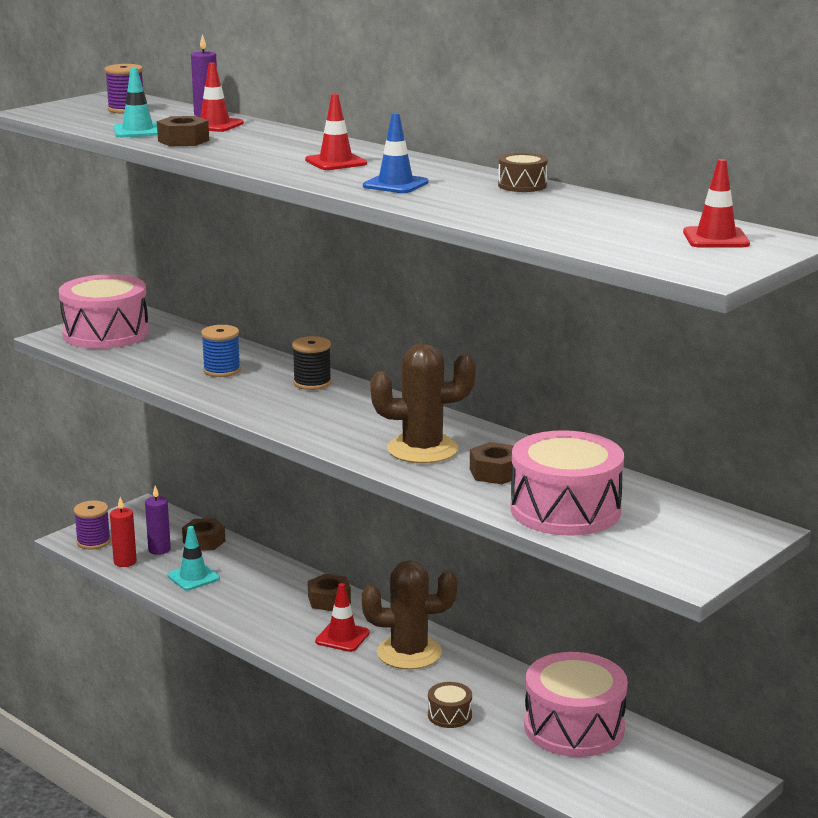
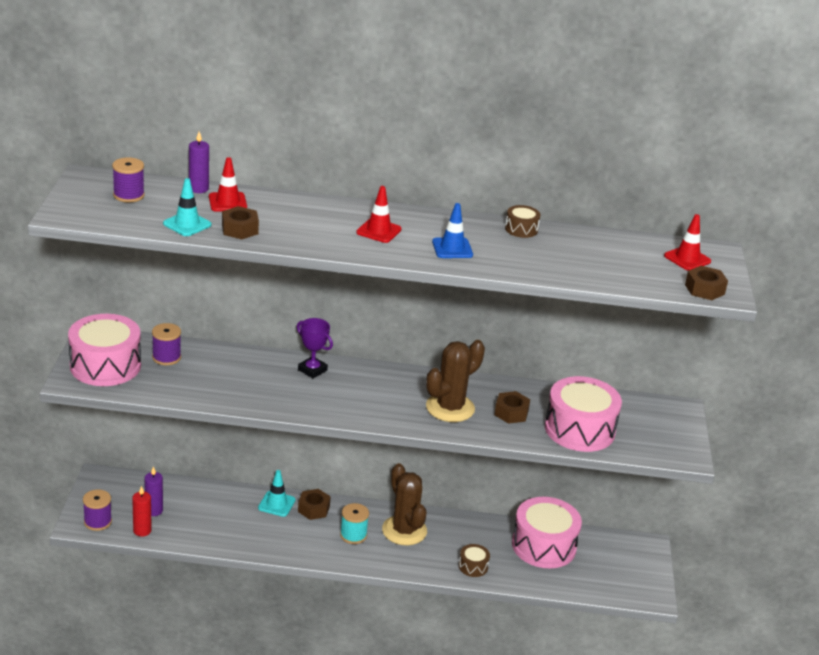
camera: 40 degrees left, 10 degrees up
(175, 341) = (166, 357): none -> purple spool
(193, 577) = (205, 525): turquoise traffic cone -> turquoise traffic cone (276, 504)
(204, 541) = (177, 492): brown nut -> brown nut (704, 289)
(222, 370) = (238, 377): blue spool -> none
(312, 383) = (312, 370): black spool -> purple trophy
(342, 637) = (353, 535): red traffic cone -> turquoise spool
(409, 653) = (404, 530): brown cactus -> brown cactus turned 75 degrees counterclockwise

